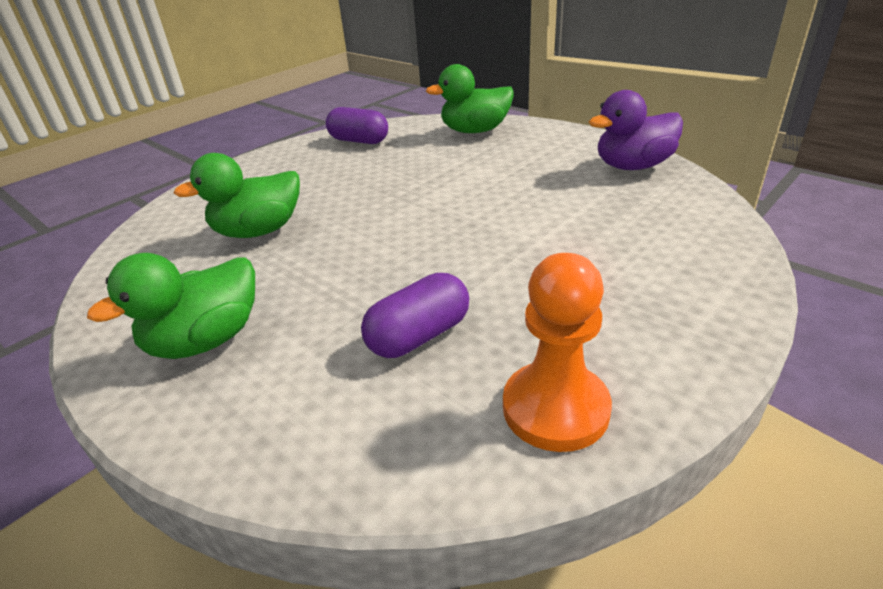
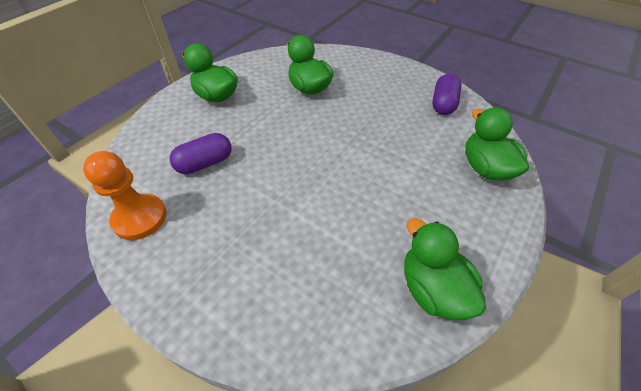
camera: 80 degrees right, 15 degrees up
(419, 336) = (205, 163): purple capsule -> purple capsule turned 75 degrees counterclockwise
(633, 166) = (432, 289): purple duck -> green duck

